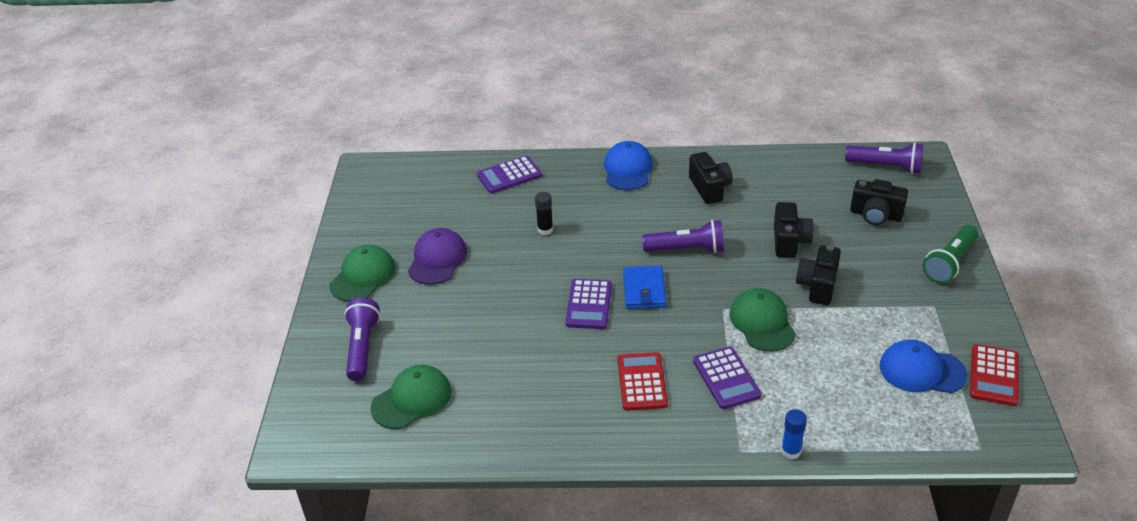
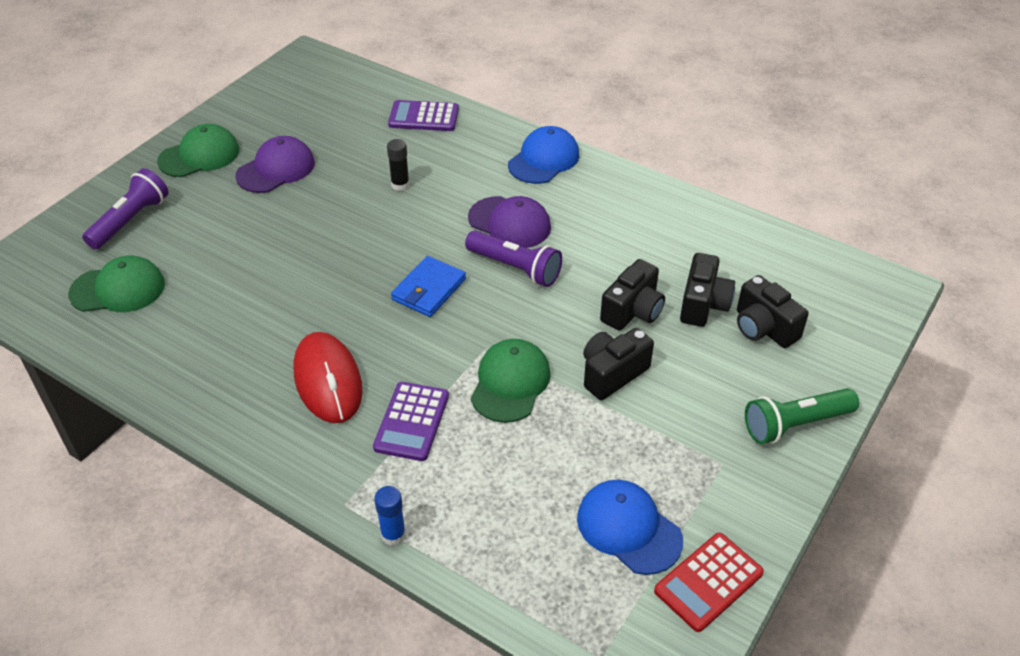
camera: 30 degrees right, 5 degrees up
(589, 304) = (362, 278): purple calculator -> none
(642, 382) = (328, 381): red calculator -> red mouse
(650, 221) = (509, 223): none -> purple cap
(709, 188) = (607, 215): black camera -> black camera (703, 304)
(885, 166) = (835, 279): purple flashlight -> none

